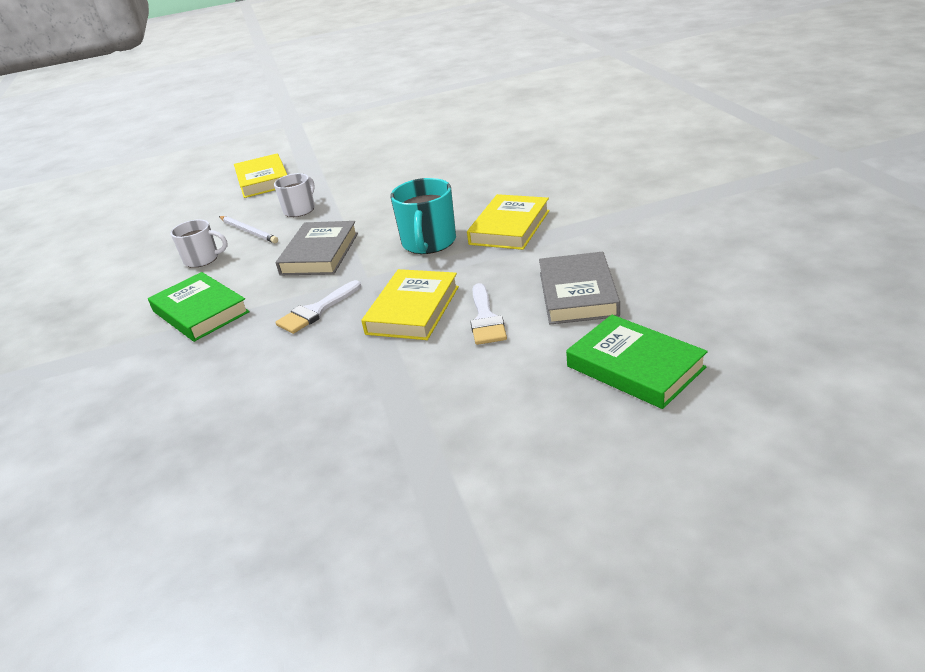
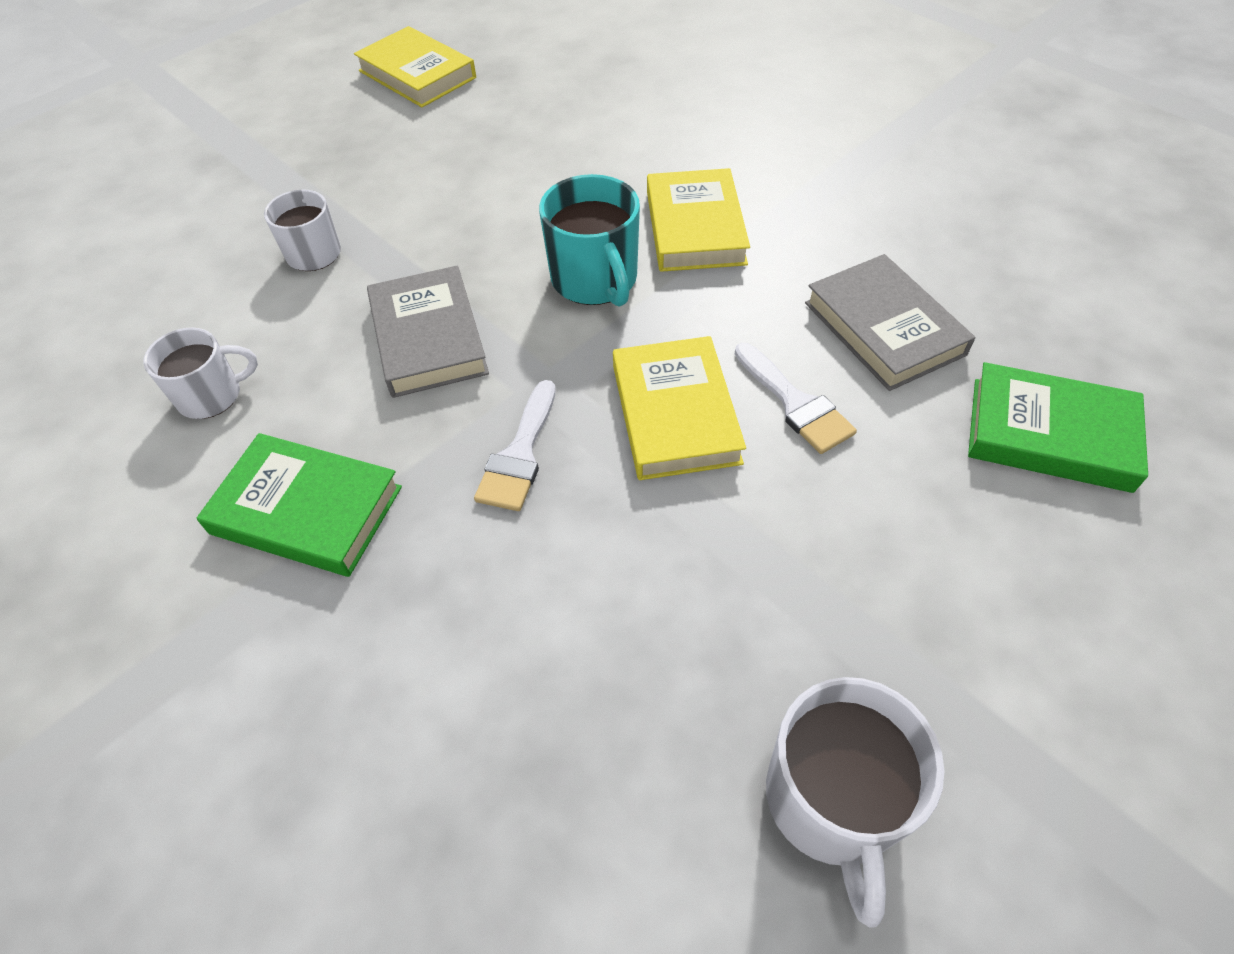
camera: 30 degrees left, 20 degrees up
(249, 231) = (253, 316): white pencil -> none
(263, 180) = (187, 200): yellow book -> yellow book (417, 74)
(327, 496) = (832, 801): none -> white mug

